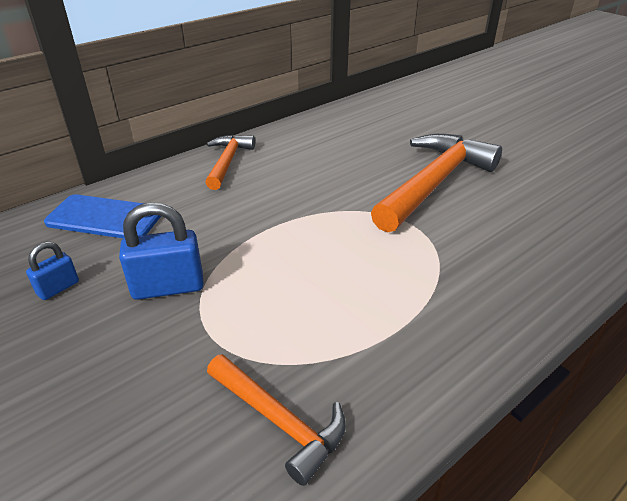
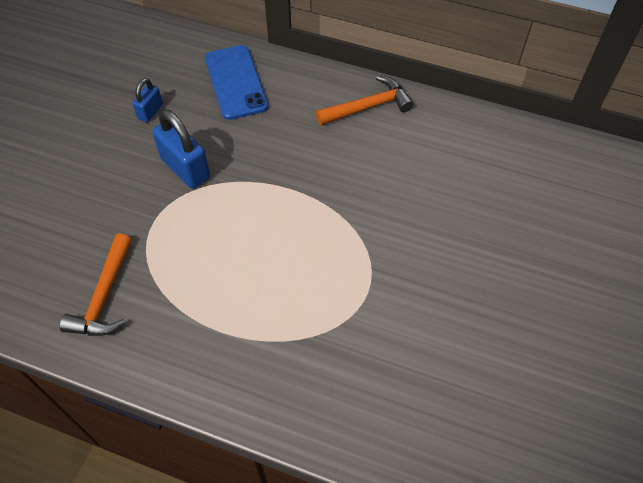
camera: 60 degrees right, 20 degrees up
(58, 288) = (150, 111): blue padlock -> blue padlock turned 75 degrees counterclockwise
(433, 183) = (455, 283): orange hammer -> none

